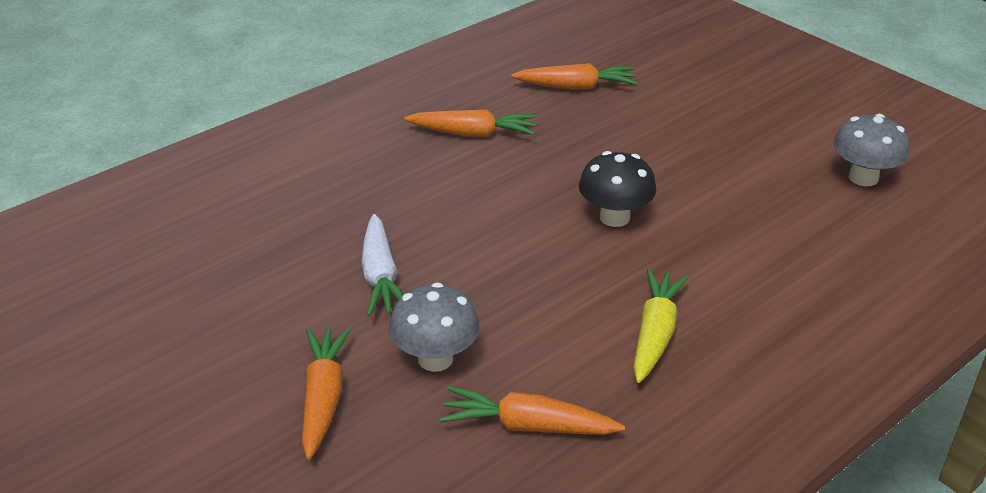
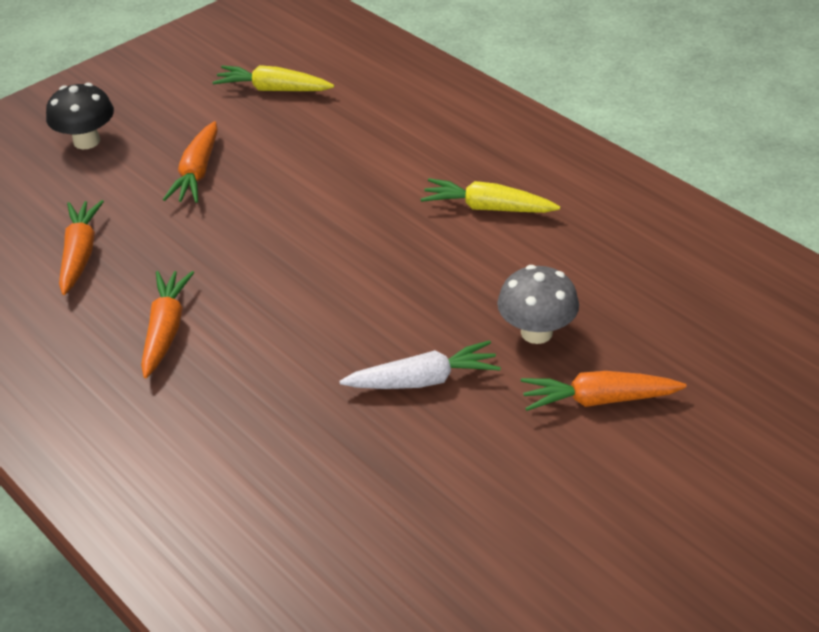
camera: 90 degrees left, 5 degrees up
(527, 426) = (606, 275): orange carrot -> orange carrot (197, 173)
(614, 217) = (327, 228): black mushroom -> black mushroom (87, 141)
(863, 178) = (273, 89): grey mushroom -> yellow carrot

